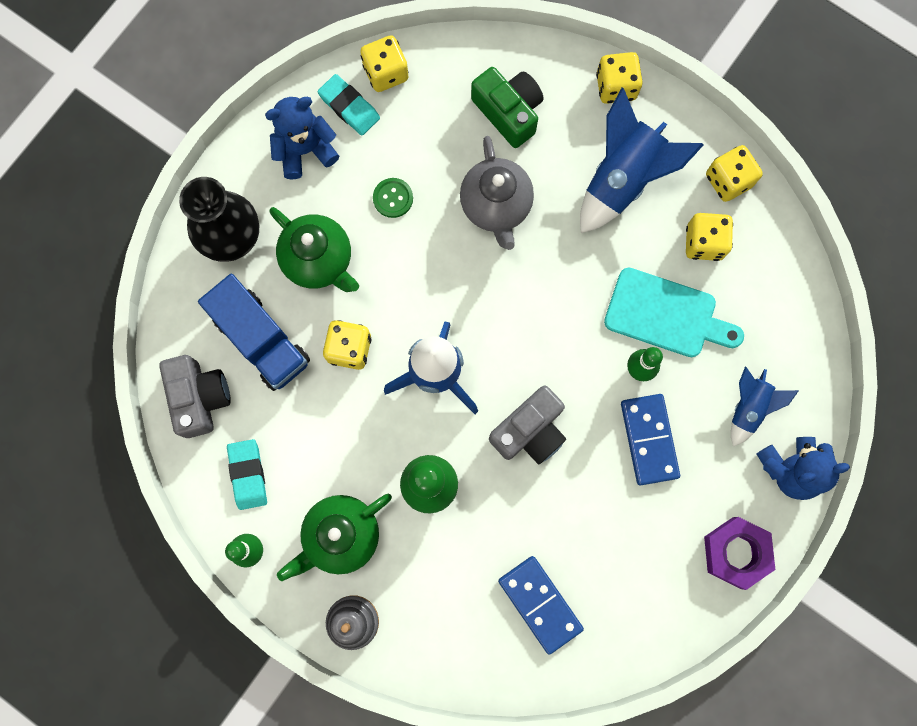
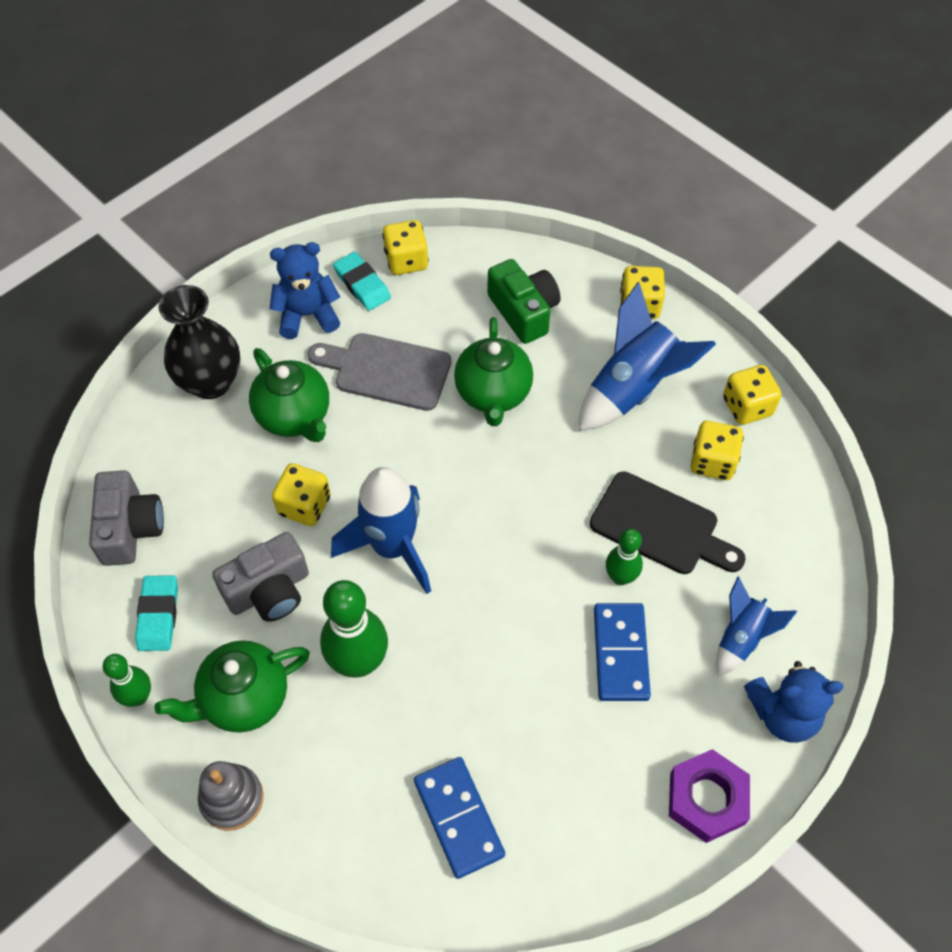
camera: 10 degrees right, 20 degrees down
(261, 340) = (213, 482): blue truck -> none
(393, 198) = (386, 371): green button -> grey cutting board
(496, 206) = (493, 394): grey teapot -> green teapot
(529, 431) = (485, 621): grey camera -> grey camera (269, 590)
(666, 315) = (660, 526): turquoise cutting board -> black cutting board

